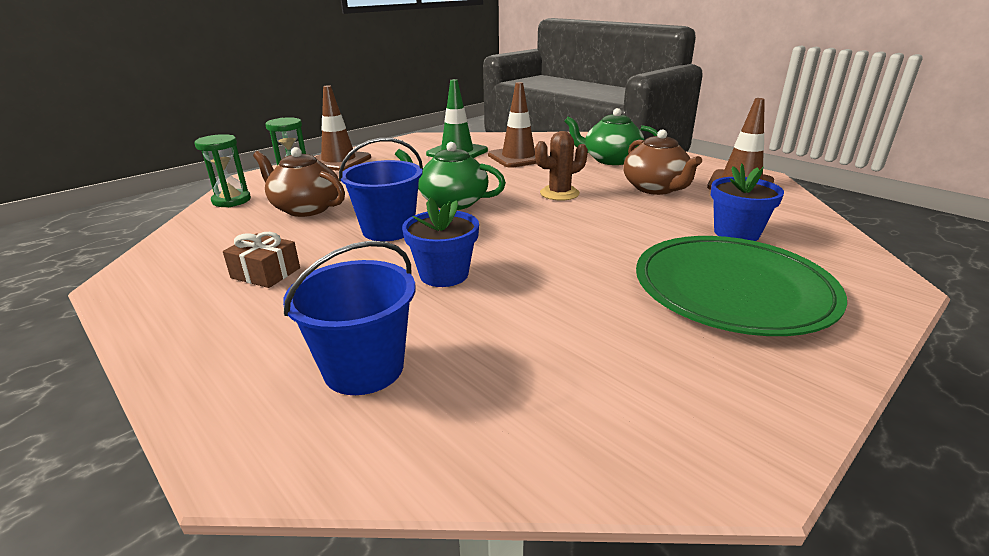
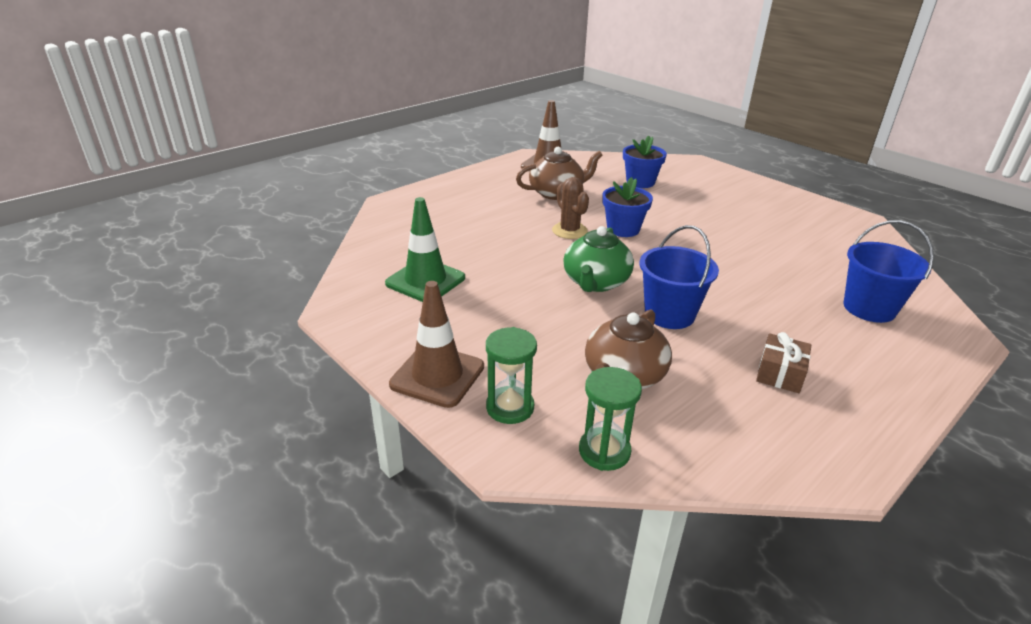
camera: 90 degrees left, 5 degrees up
(444, 274) = (742, 284): blue flower pot -> blue flower pot (623, 229)
(518, 157) = (457, 244): brown traffic cone -> none
(610, 160) = (477, 201): green teapot -> none
(732, 289) = (719, 196): green plate -> none

